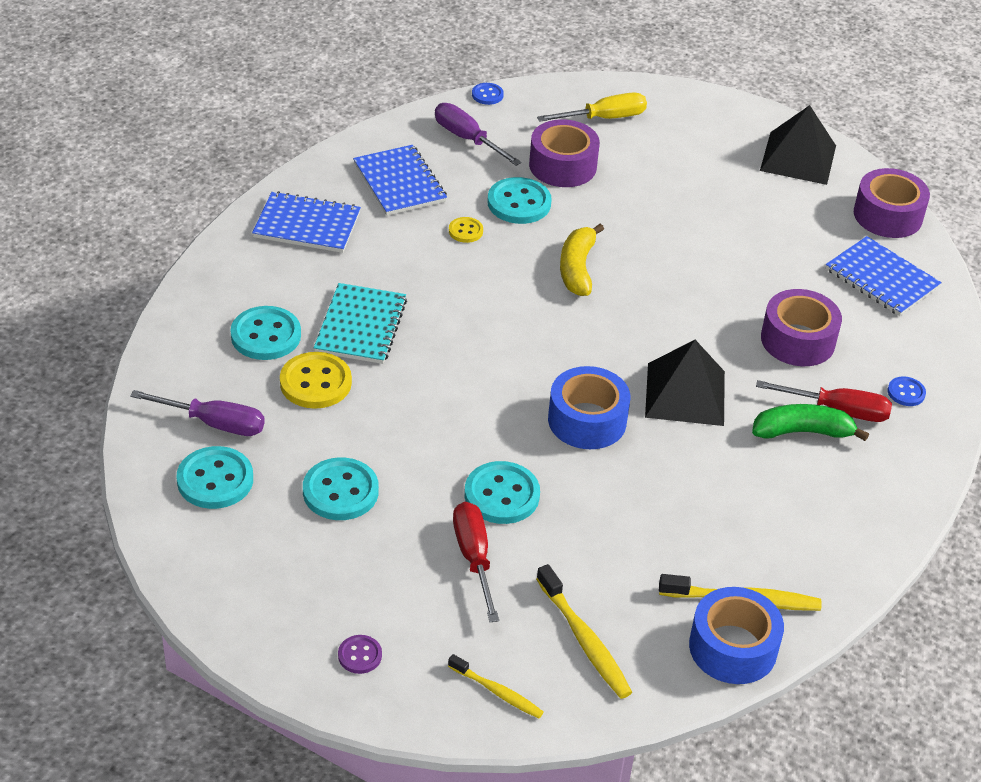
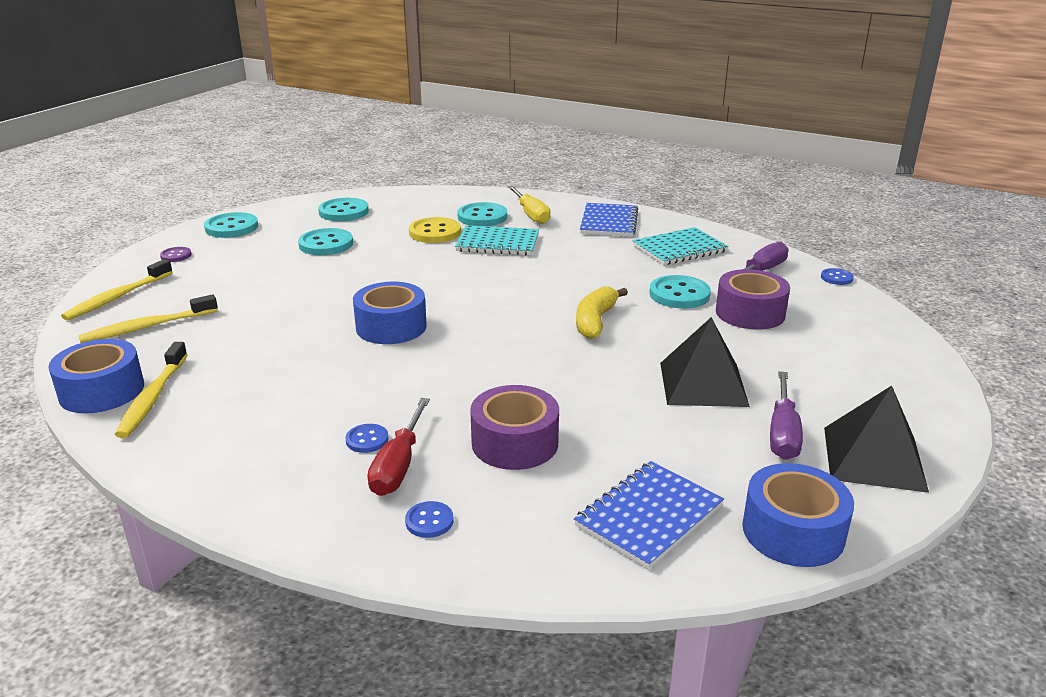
camera: 90 degrees right, 15 degrees down
(214, 423) = (395, 209): purple screwdriver -> purple screwdriver (783, 433)
(399, 183) = (679, 249): blue notebook -> turquoise notebook
(465, 231) = (628, 274): yellow button -> none
(474, 558) = (248, 287): red screwdriver -> none
(497, 692) = (118, 297): yellow toothbrush -> yellow toothbrush, size x1.56
(501, 495) = (310, 295): turquoise button -> turquoise button (231, 227)
(577, 268) = (595, 321): yellow banana -> yellow banana turned 75 degrees counterclockwise
(604, 118) = (848, 333): yellow screwdriver -> yellow screwdriver (531, 214)
(685, 394) = (425, 373): black pyramid -> black pyramid (703, 384)
(802, 432) = (367, 440): green banana -> blue button
(887, 215) = (793, 531): purple tape -> blue tape

